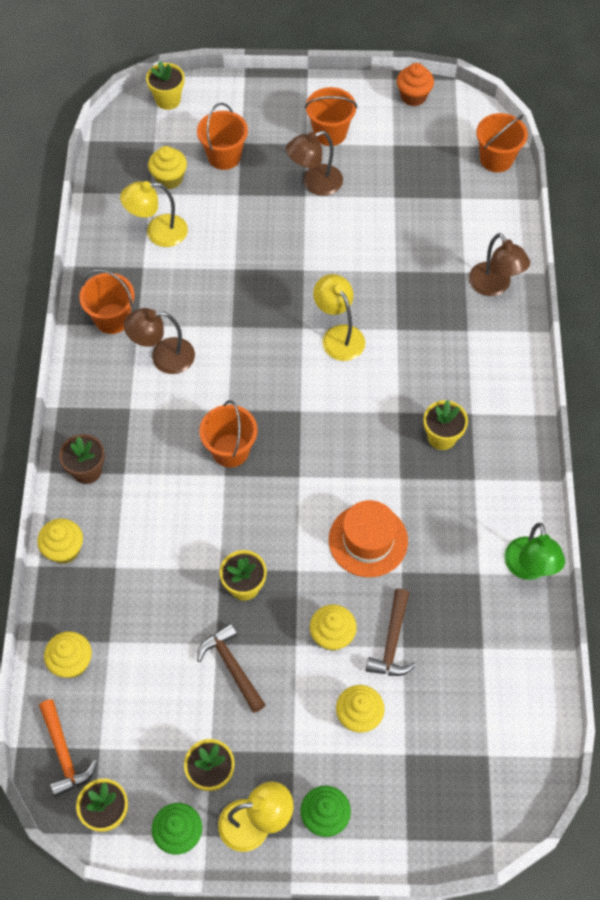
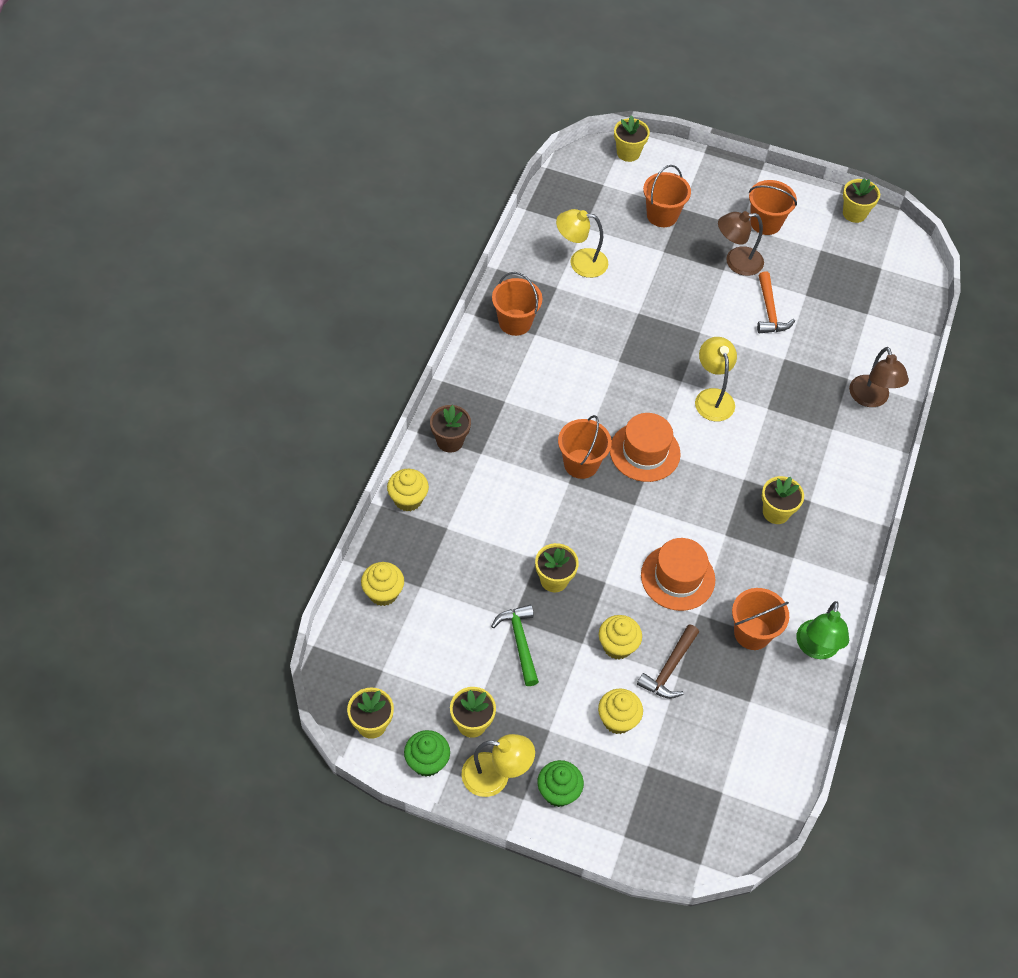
camera: 15 degrees right, 5 degrees down
(64, 753) = (351, 664): orange hammer -> orange hammer (769, 311)
(163, 357) = (549, 368): brown lamp -> none
(169, 179) = (606, 220): yellow cupcake -> none
(232, 666) = (520, 642): brown hammer -> green hammer
(290, 416) = (644, 452): none -> orange hat
(413, 96) = (854, 213): orange cupcake -> yellow flower pot
(496, 159) = (913, 290): orange bucket -> orange bucket (752, 633)

